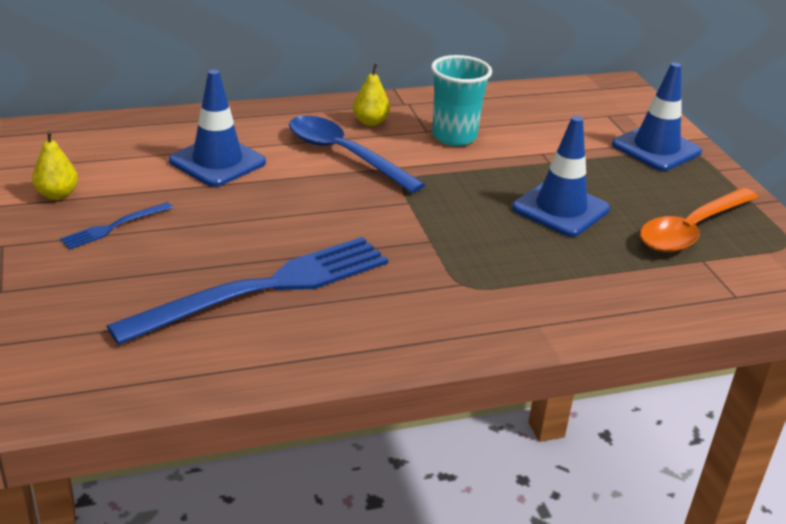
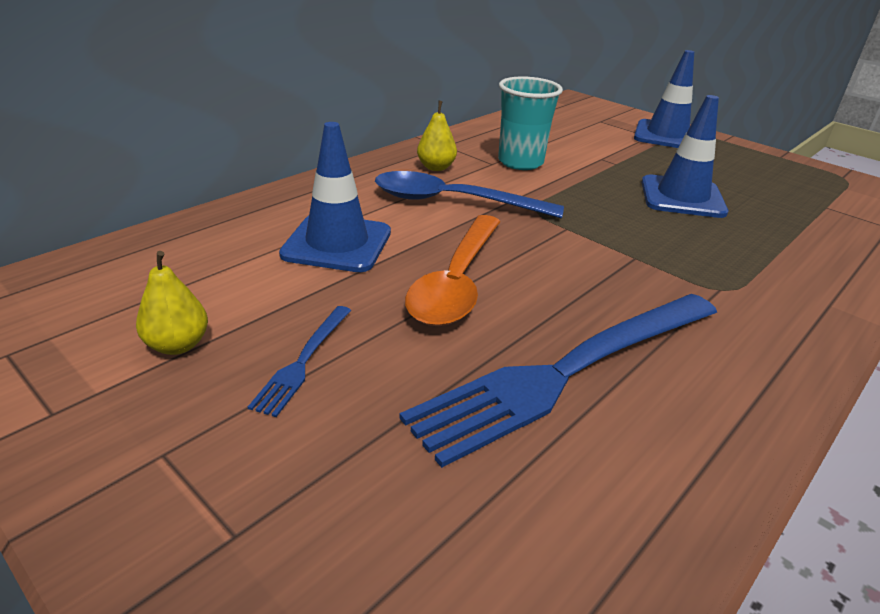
camera: 30 degrees left, 0 degrees up
(264, 289) = (569, 370): blue fork -> blue fork turned 150 degrees counterclockwise
(691, 230) = (783, 187): orange spoon -> orange spoon (456, 282)

